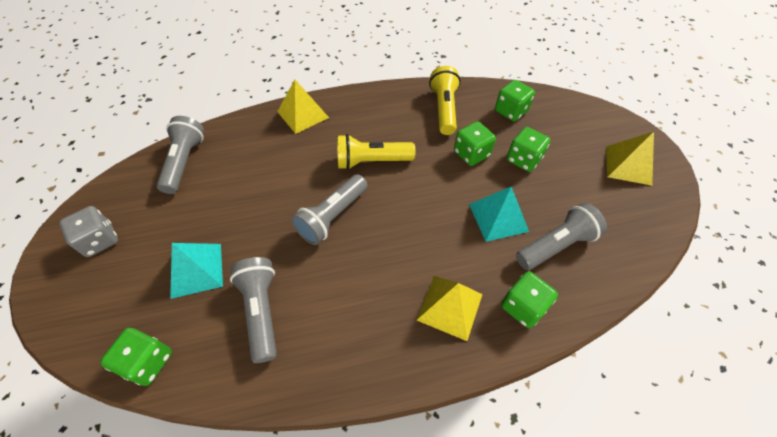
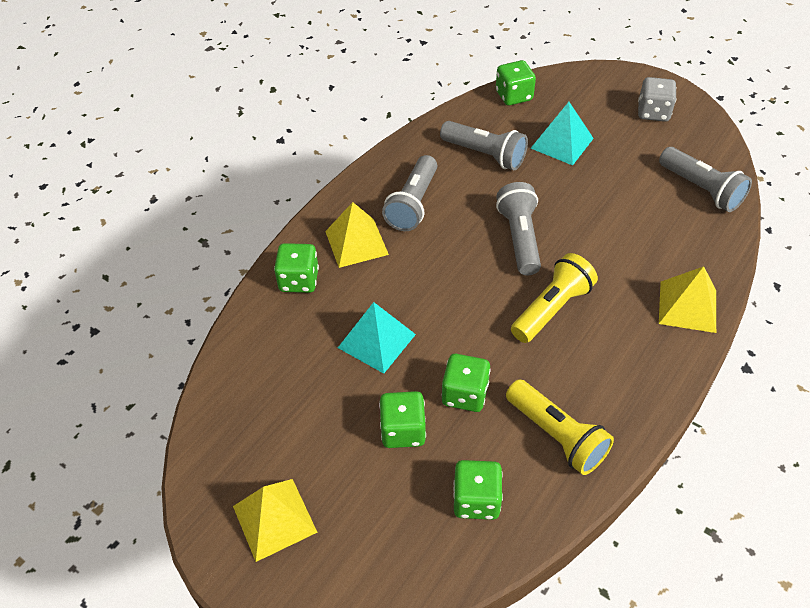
camera: 140 degrees right, 5 degrees down
(556, 245) = (303, 352): grey flashlight -> grey flashlight (413, 204)

